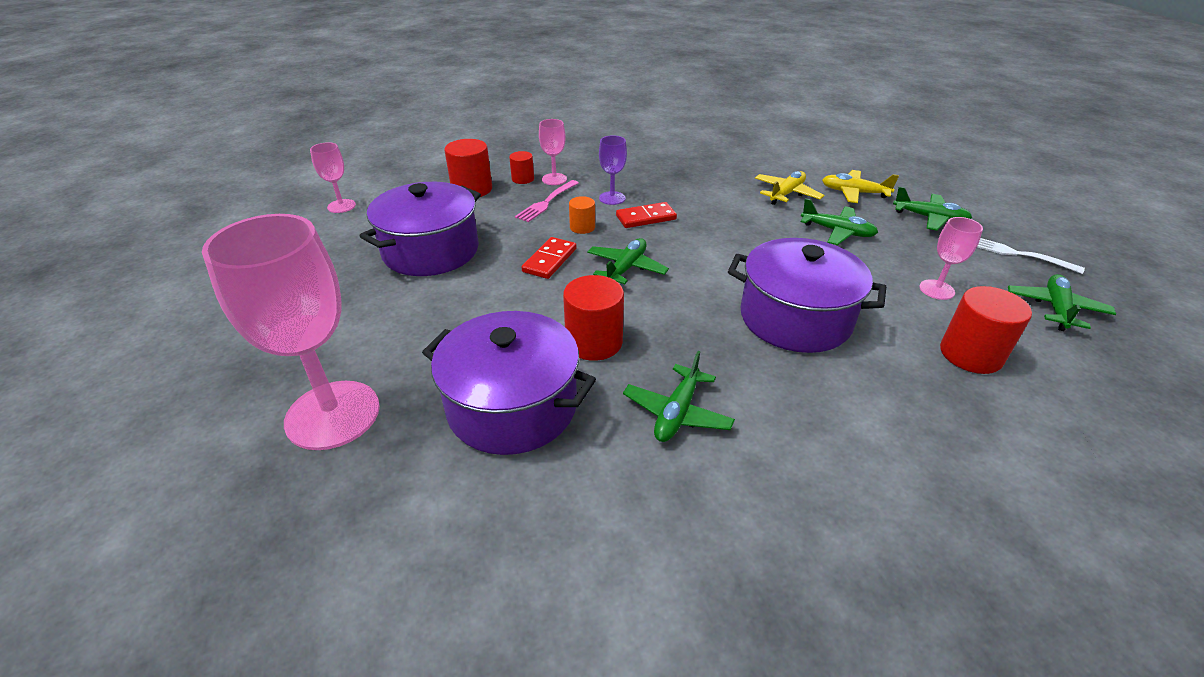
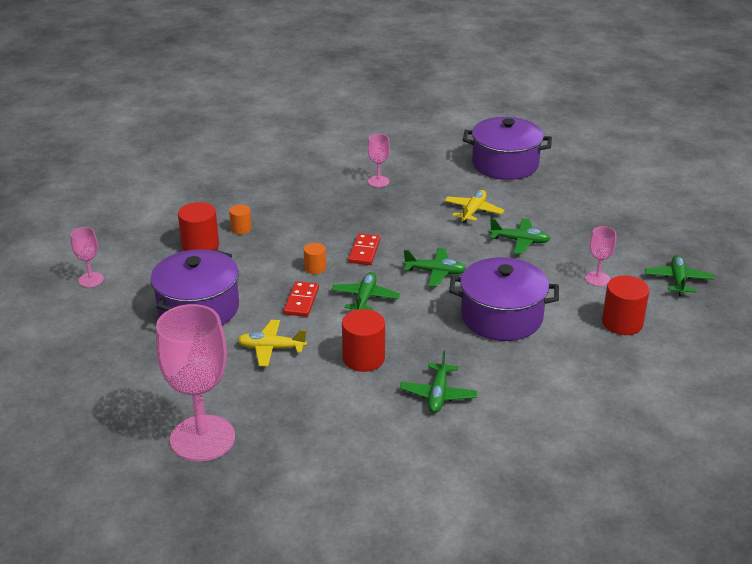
camera: 15 degrees left, 5 degrees down
(512, 406) = (325, 410): purple pot -> purple pot (505, 164)
(523, 179) = (241, 229): red cylinder -> orange cylinder
(546, 202) = (274, 249): pink fork -> none
(554, 179) = (269, 225): pink goblet -> pink goblet (378, 181)
(612, 198) = (328, 237): purple goblet -> none
(646, 218) = (364, 251): red domino -> red domino turned 45 degrees counterclockwise
(854, 193) = (527, 202): yellow plane -> yellow plane (271, 348)
(929, 218) = (588, 218): green plane -> green plane (435, 272)
(1017, 254) = (653, 240): white fork -> none

